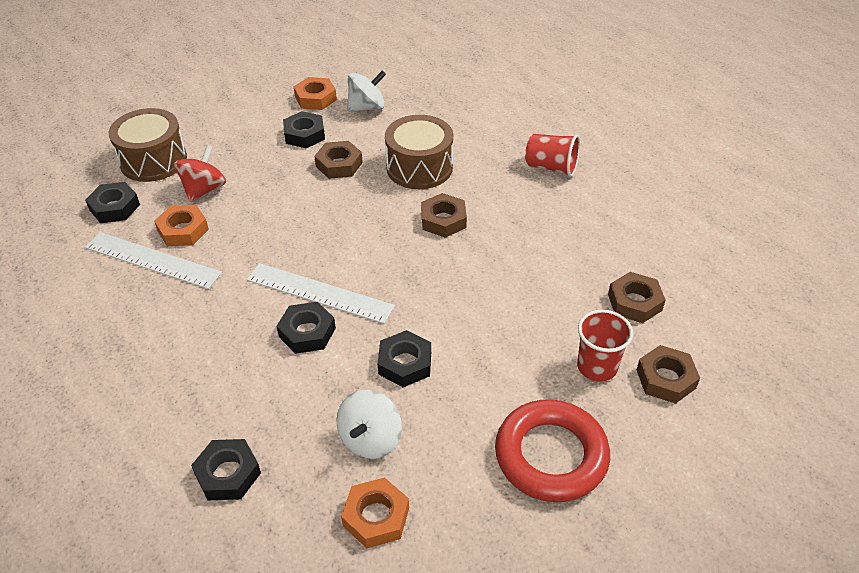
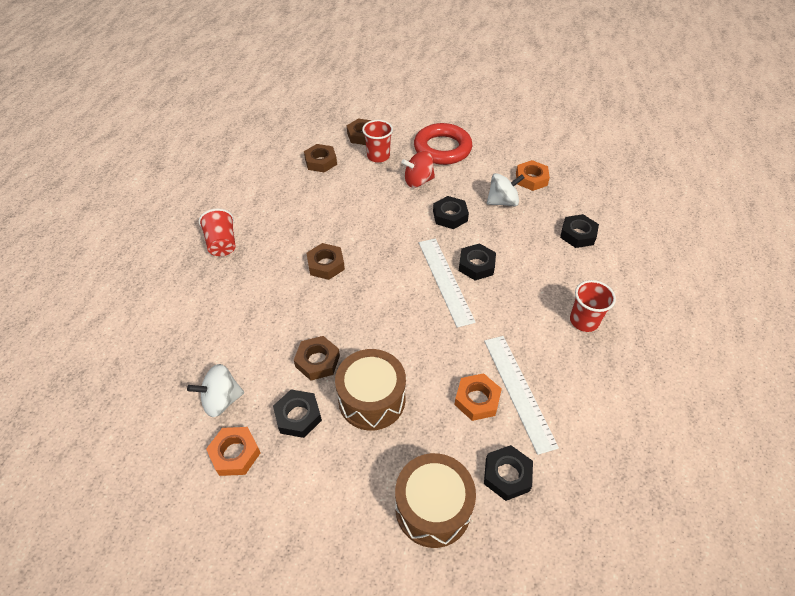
camera: 130 degrees left, 5 degrees up
(136, 365) = (584, 321): none -> red cup
(204, 189) = (427, 428): red spinning top -> red spinning top (418, 181)
(367, 107) = (221, 400): white spinning top -> white spinning top turned 45 degrees counterclockwise
(419, 167) = (280, 310): brown drum -> brown drum (372, 399)

